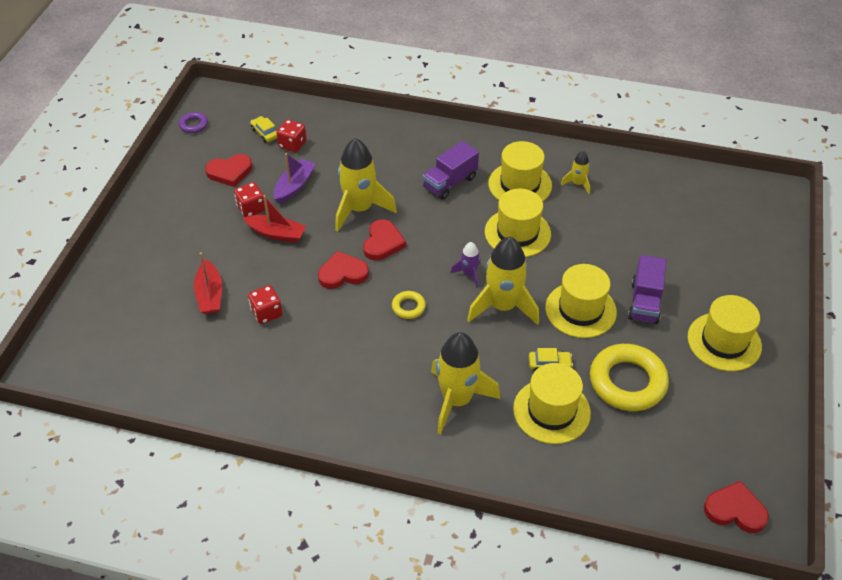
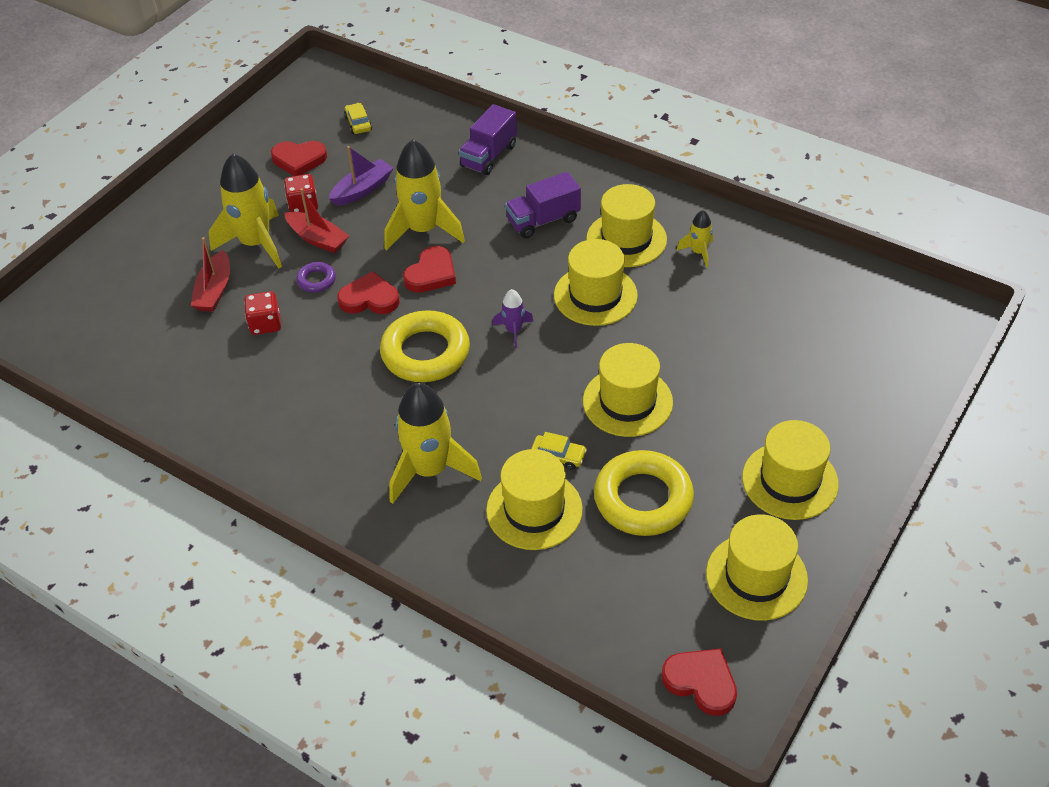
camera: 20 degrees right, 0 degrees up
(194, 125) = (284, 100): purple ring -> purple ring (316, 280)
(292, 144) = (382, 142): red dice -> none
(408, 307) = (425, 353): yellow ring -> yellow ring, size x2.15
(503, 306) = (535, 376): yellow rocket -> yellow rocket (256, 243)
(644, 302) = (712, 411): purple truck -> purple truck (489, 156)
(735, 419) = (756, 576): none -> yellow hat

